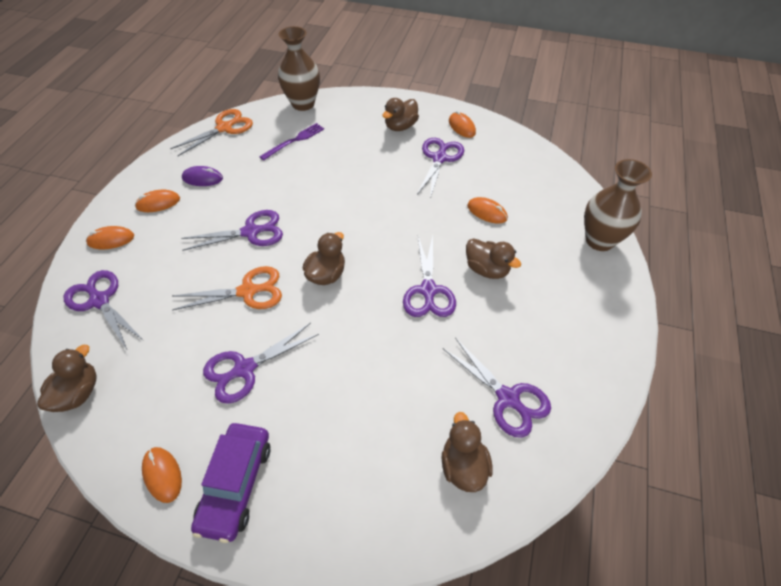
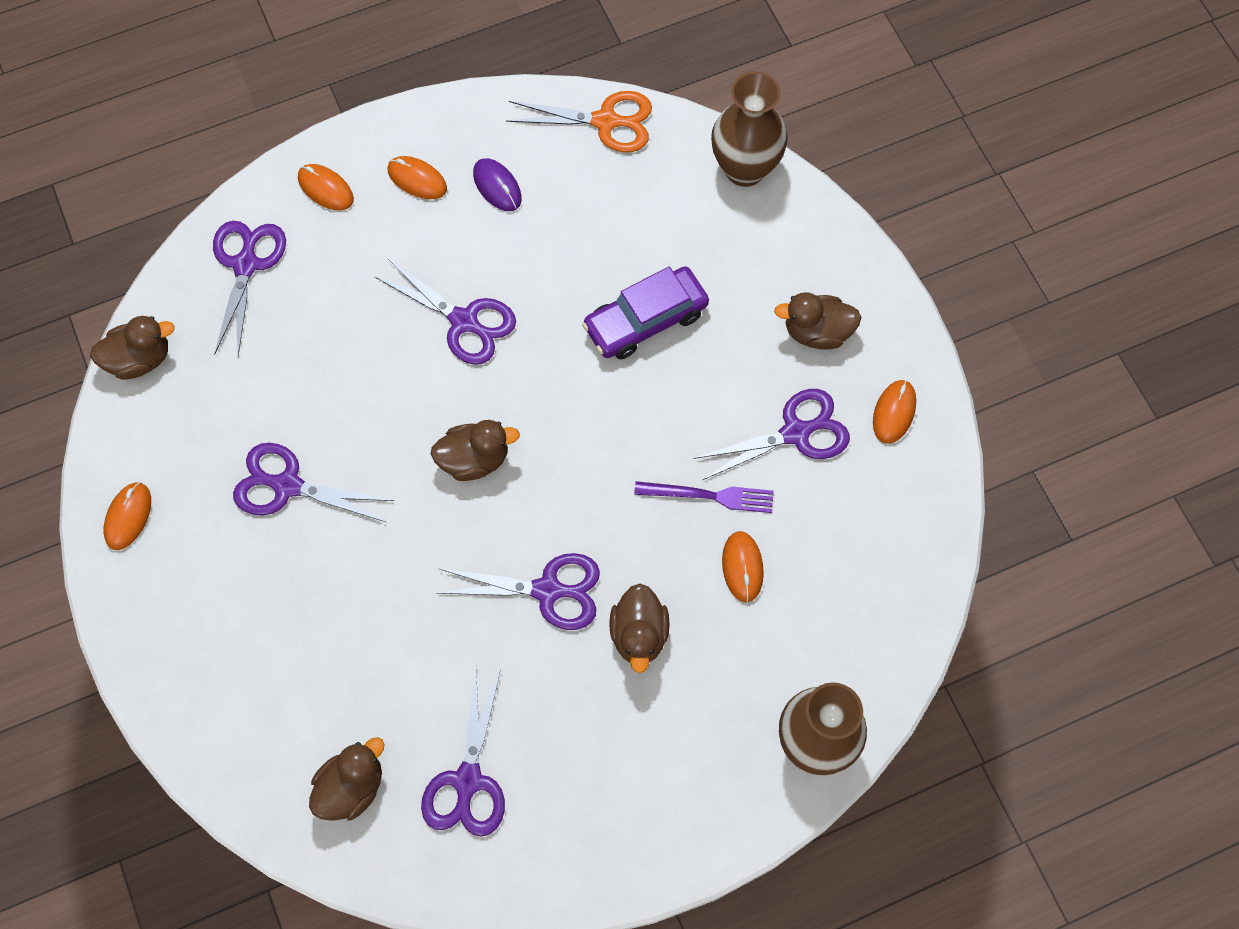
camera: 50 degrees right, 15 degrees up
(236, 484) = (169, 589): purple car -> purple car (645, 320)
(247, 291) = (380, 398): orange scissors -> none
(294, 141) = (659, 226): purple fork -> purple fork (708, 496)
(428, 290) = (547, 590): purple scissors -> purple scissors turned 135 degrees counterclockwise

